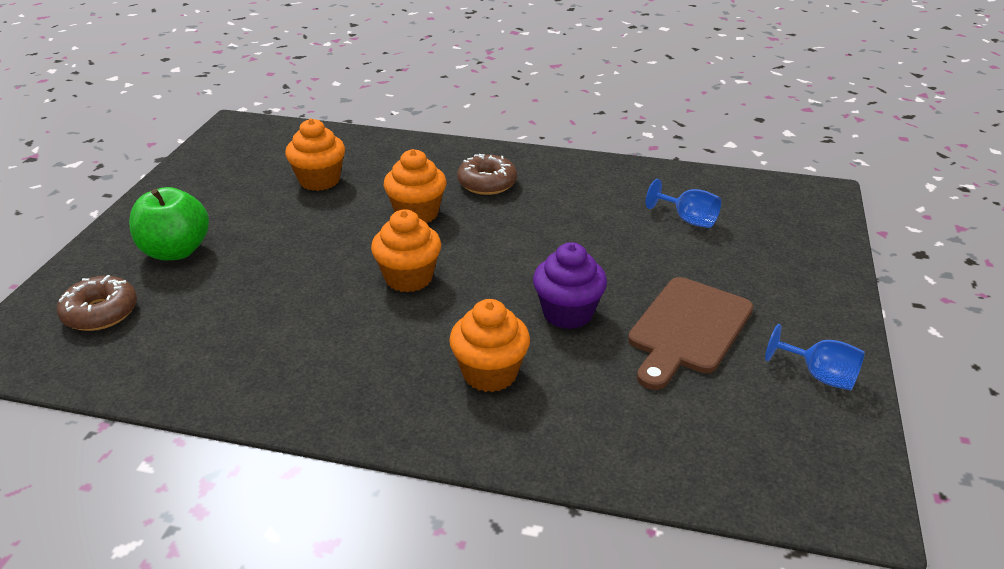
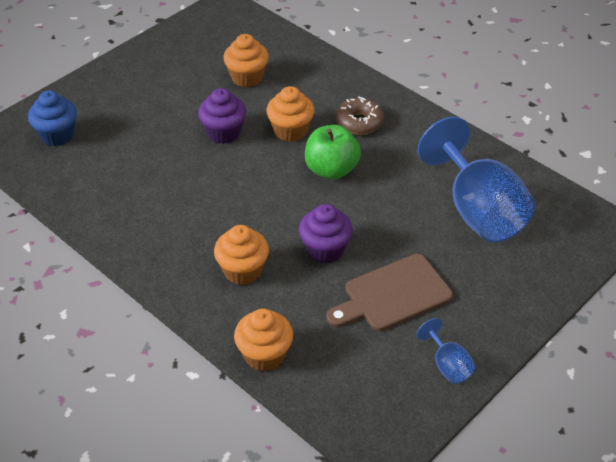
camera: 30 degrees right, 10 degrees up
(100, 312) = (57, 135): brown donut -> blue cupcake
(176, 251) = (123, 104): green apple -> green apple (331, 170)
(336, 239) = (224, 133): none -> purple cupcake
(408, 278) = (246, 181): orange cupcake -> orange cupcake (264, 355)
(688, 219) = (477, 210): blue goblet -> blue goblet, size x2.31

